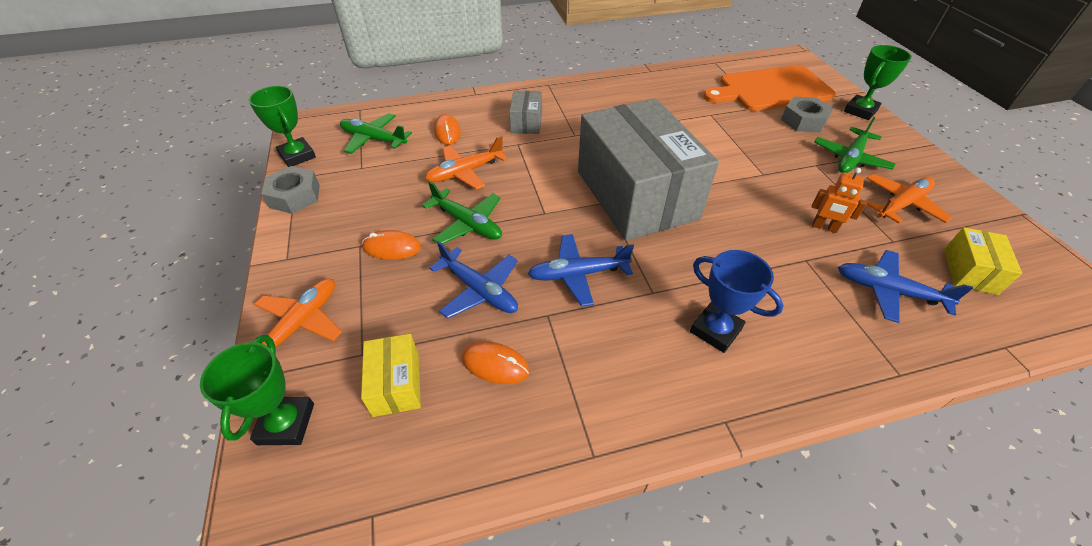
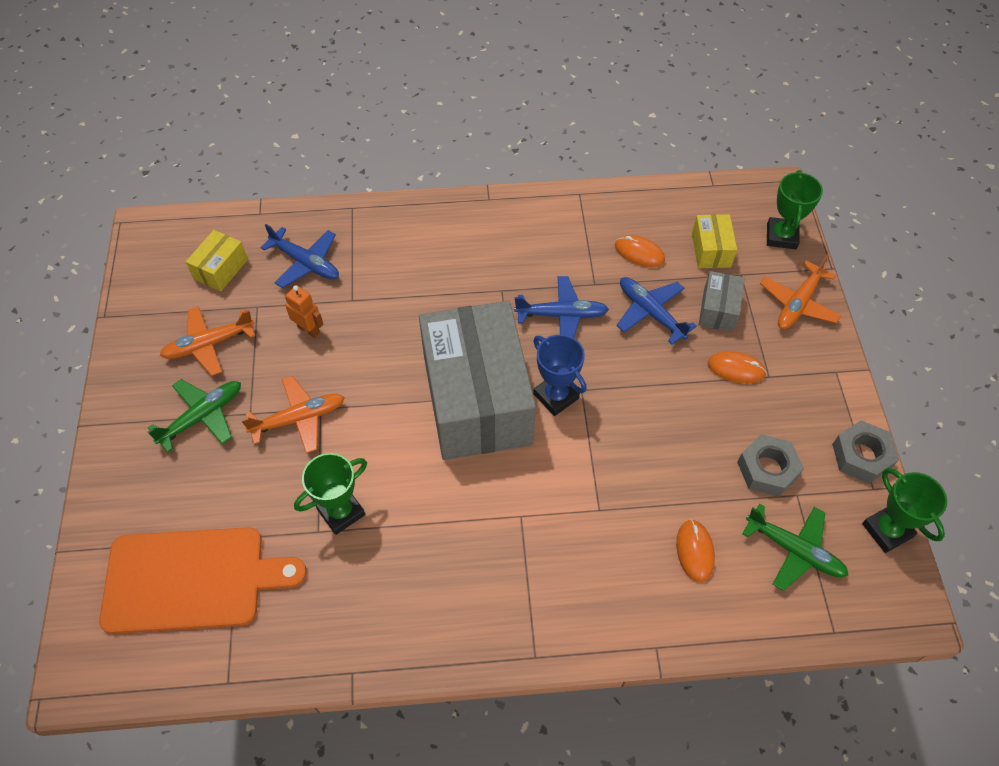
camera: 170 degrees left, 10 degrees up
(465, 172) = (666, 465): orange plane -> orange plane (298, 419)
(467, 223) = (663, 387): green plane -> none
(526, 122) = (582, 555): grey box -> grey box (718, 310)
(715, 330) = (465, 253): blue trophy -> blue trophy (556, 396)
(803, 121) = (202, 495): grey nut -> grey nut (767, 469)
(860, 111) = (108, 504): green trophy -> green trophy (341, 512)

